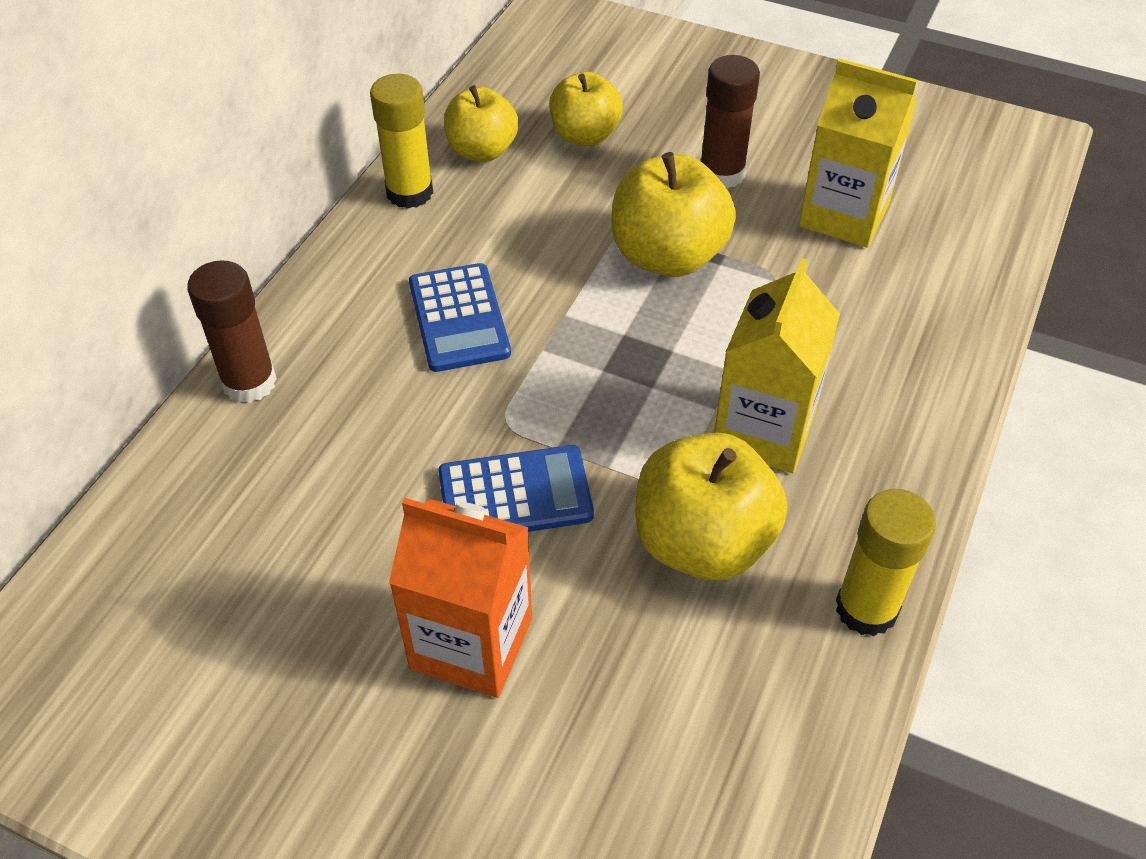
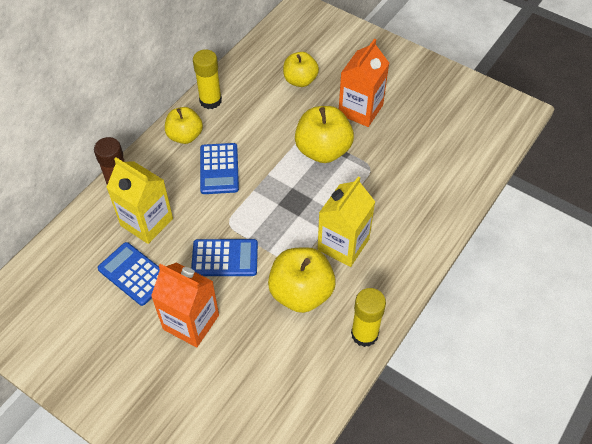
camera: 10 degrees right, 5 degrees up
(317, 558) = (134, 274): none -> blue calculator
(482, 151) = (249, 83): yellow apple -> yellow apple (185, 136)
(721, 173) = (360, 110): brown glue stick -> orange carton
(843, 215) = (413, 140): yellow carton -> yellow carton (146, 222)

